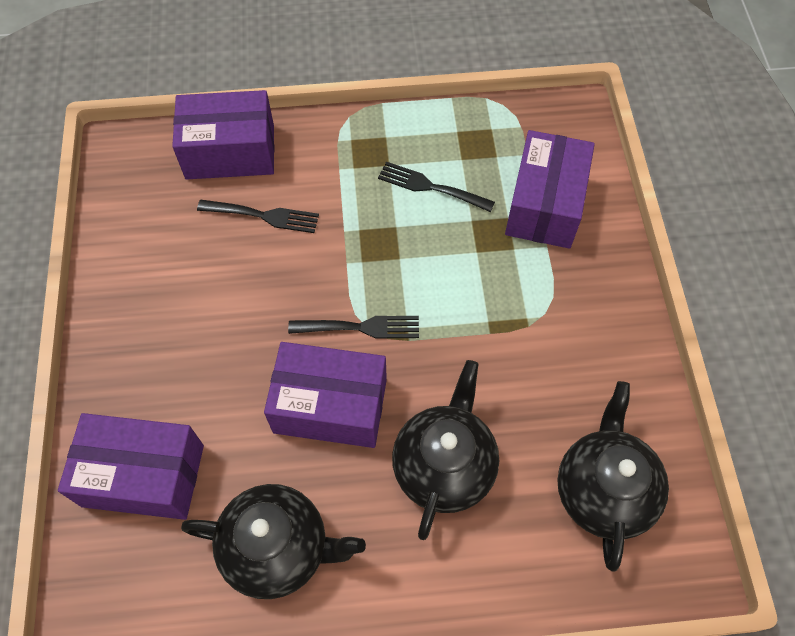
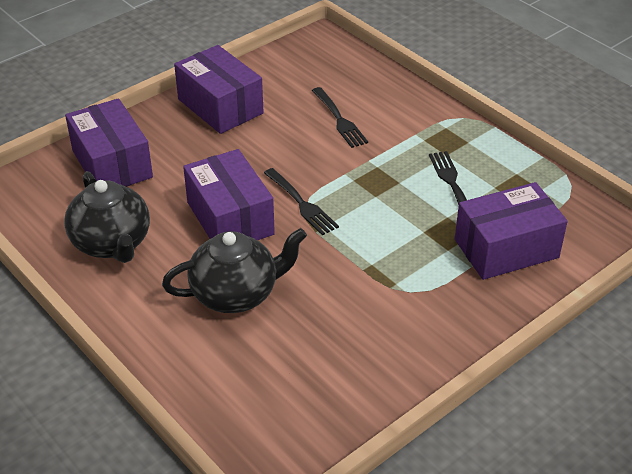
camera: 55 degrees right, 20 degrees down
(230, 152) = (371, 82): purple box -> purple box (220, 106)
(603, 490) = (293, 389): black teapot -> none

